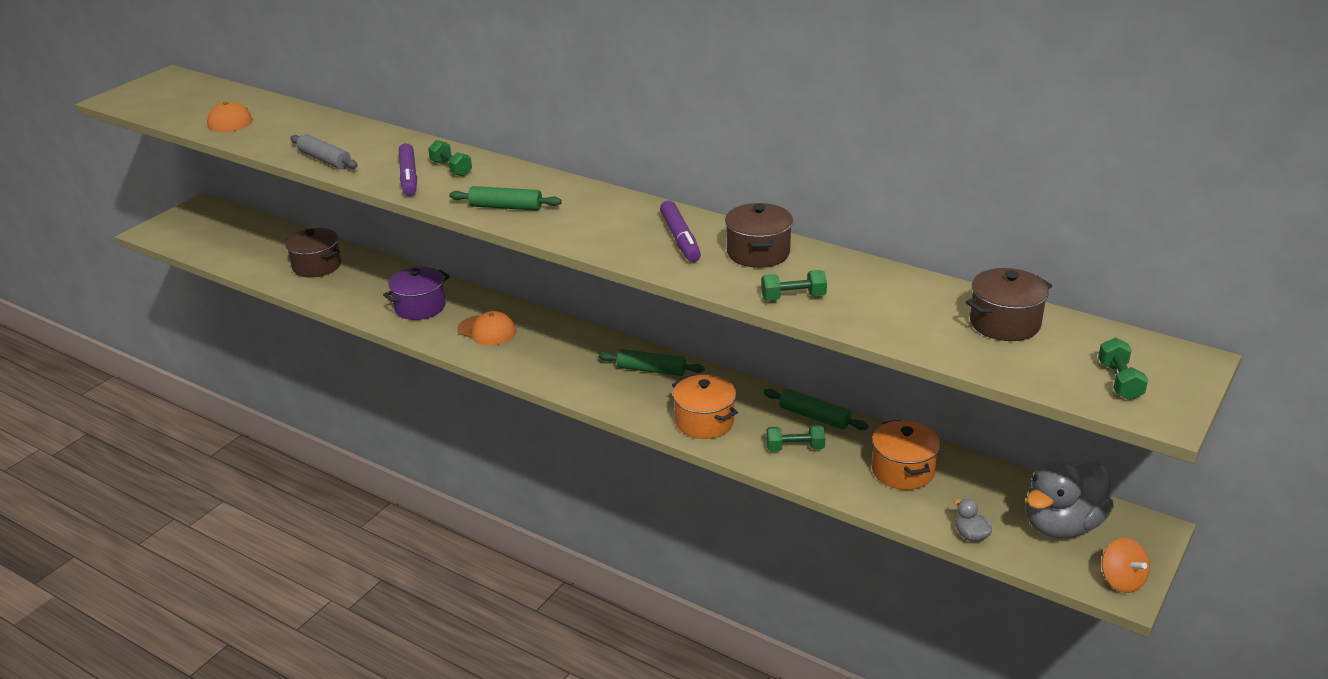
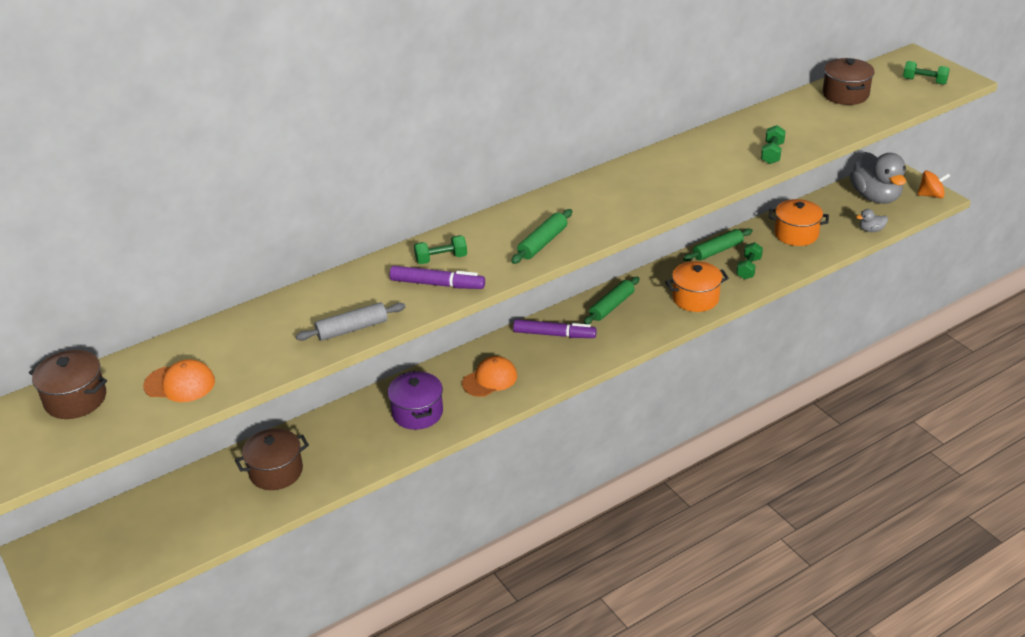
camera: 65 degrees left, 5 degrees up
(680, 239) = (658, 176): purple marker -> purple marker (554, 334)
(758, 253) = (701, 151): brown pot -> brown pot (75, 399)

